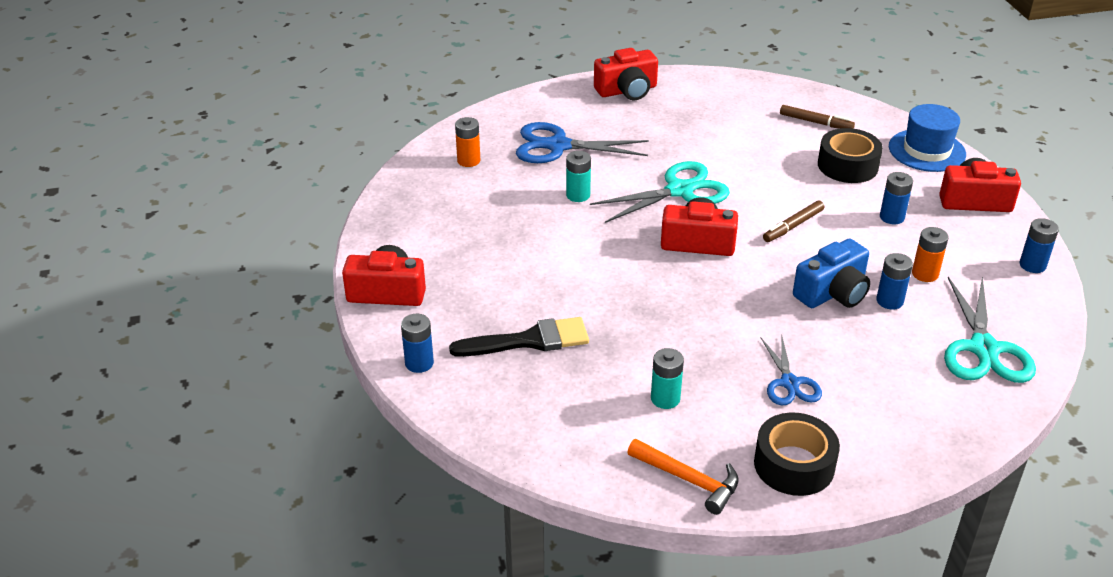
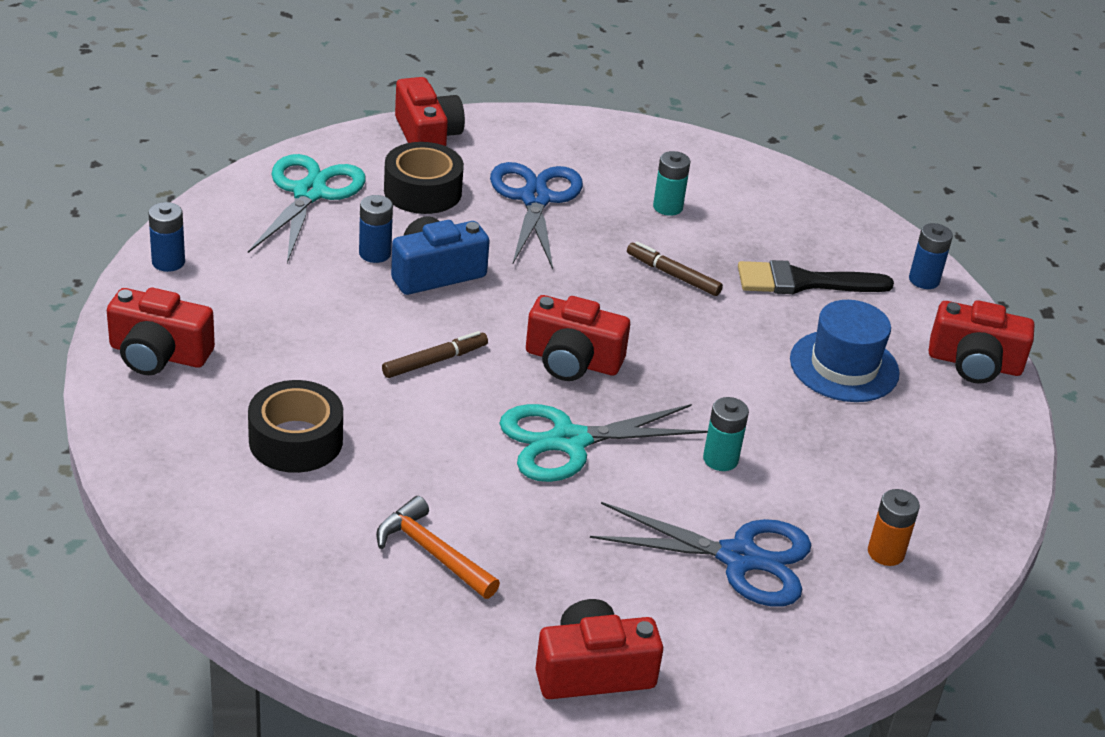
camera: 175 degrees left, 0 degrees up
(689, 480) = (664, 147): orange hammer -> orange hammer (432, 552)
(789, 383) = (535, 199): blue scissors -> blue scissors, size x1.65
(794, 465) = (565, 141): black tape -> black tape (422, 191)
(816, 122) = (290, 533): brown marker -> brown marker (673, 275)
(892, 217) = (293, 350): blue battery -> none
(925, 274) = (309, 274): orange battery -> none
(927, 150) = (152, 446): blue hat -> blue hat (844, 366)
(930, 440) = (427, 136): none -> red camera

